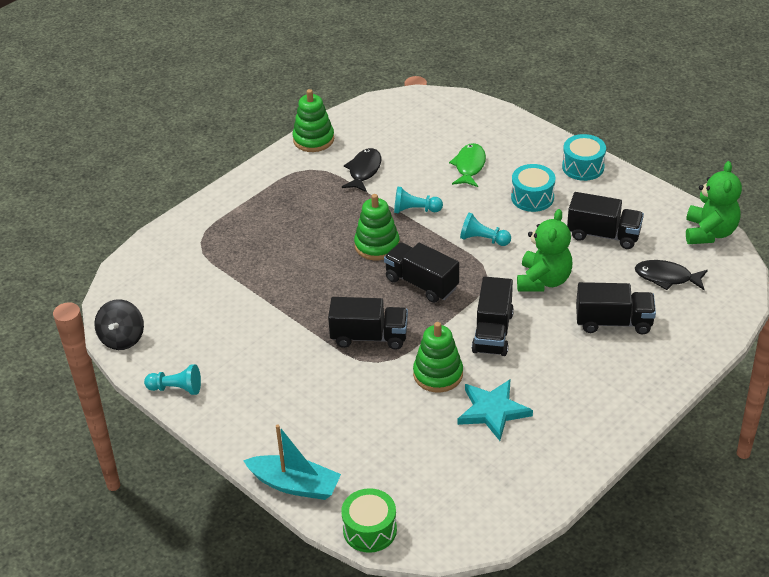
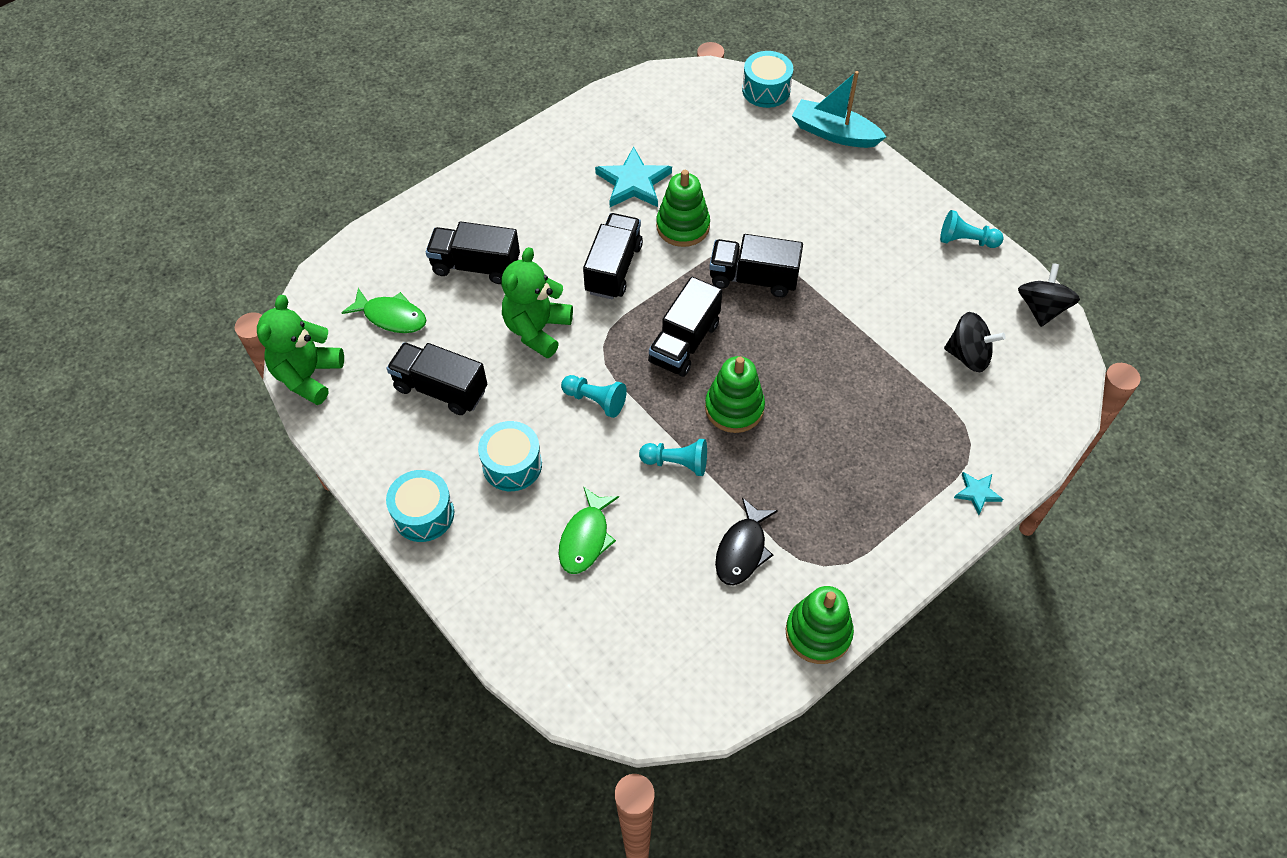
camera: 175 degrees left, 15 degrees up
(191, 297) = (968, 355): none -> black spinning top
(201, 215) = (977, 493): none -> turquoise star
(370, 530) = (766, 90): green drum -> turquoise drum
(421, 283) = (684, 342): black truck -> black truck turned 75 degrees clockwise
(666, 277) = (391, 316): black fish -> green fish

